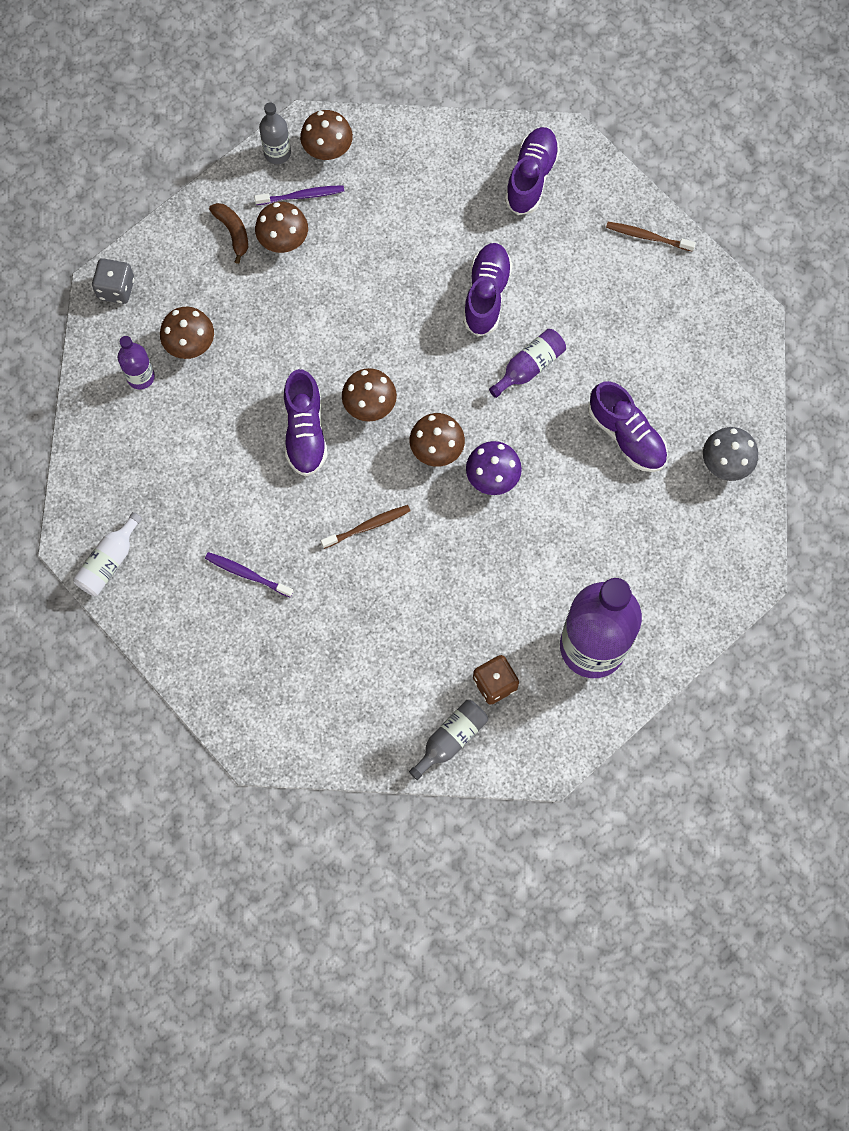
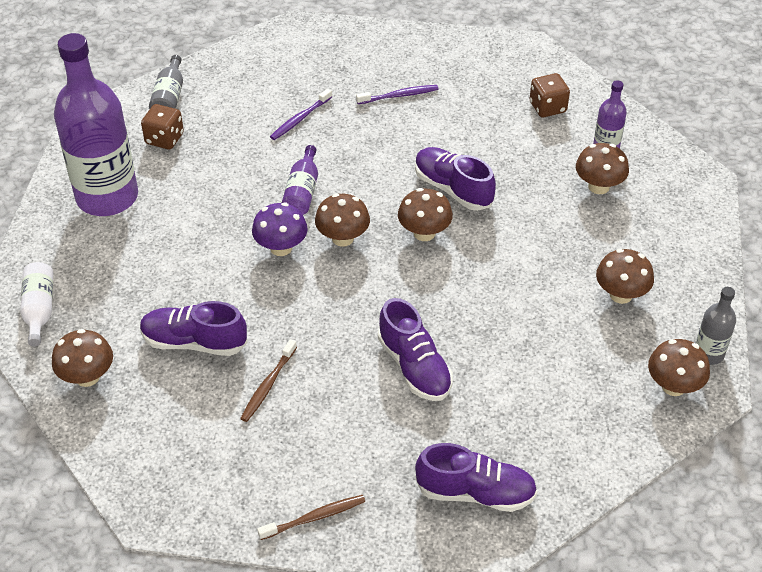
camera: 140 degrees right, 25 degrees down
(109, 561) = (495, 52): white bottle -> white bottle (39, 310)
(116, 288) = (694, 184): grey dice -> none
(137, 458) = (547, 107): none -> brown dice
(233, 232) = (664, 274): brown banana -> none
(302, 196) = (648, 336): purple toothbrush -> purple toothbrush (300, 119)
(368, 526) = (345, 166): brown toothbrush -> brown toothbrush (268, 385)
(529, 367) = (324, 338): purple bottle -> purple bottle (302, 191)
(531, 177) = (475, 493): purple shoe -> purple shoe turned 60 degrees counterclockwise
(725, 463) = (87, 377): grey mushroom -> brown mushroom

